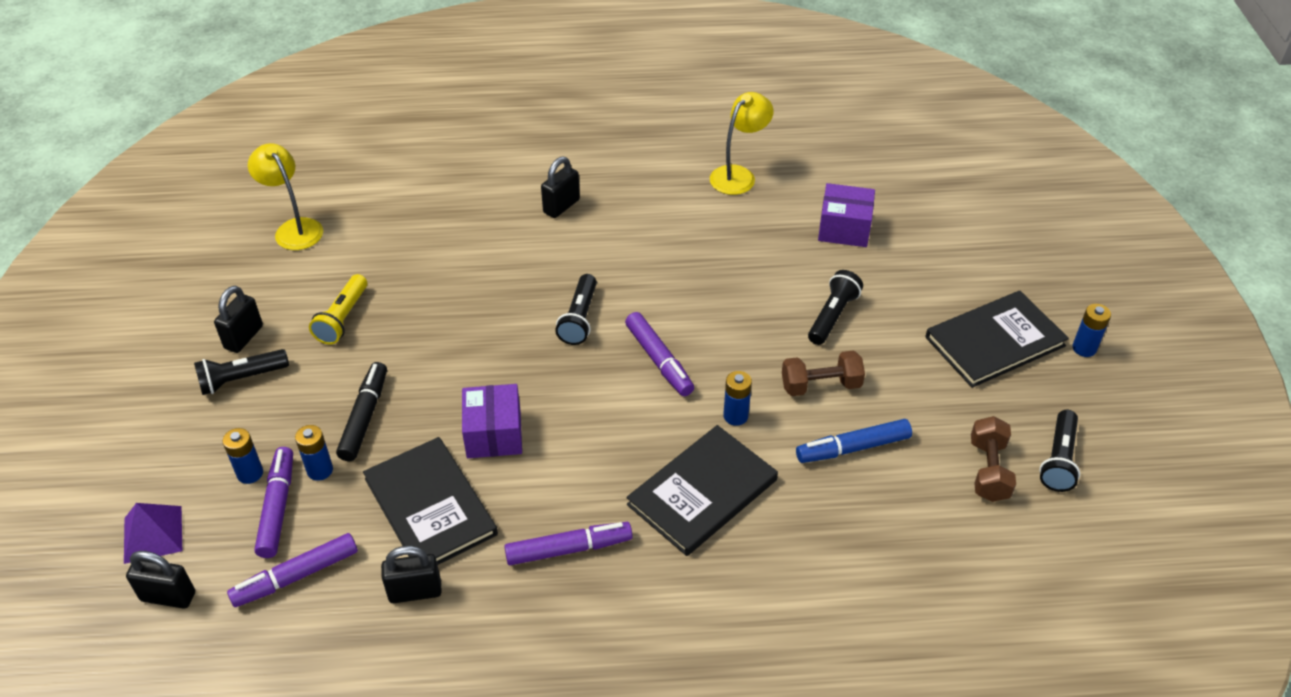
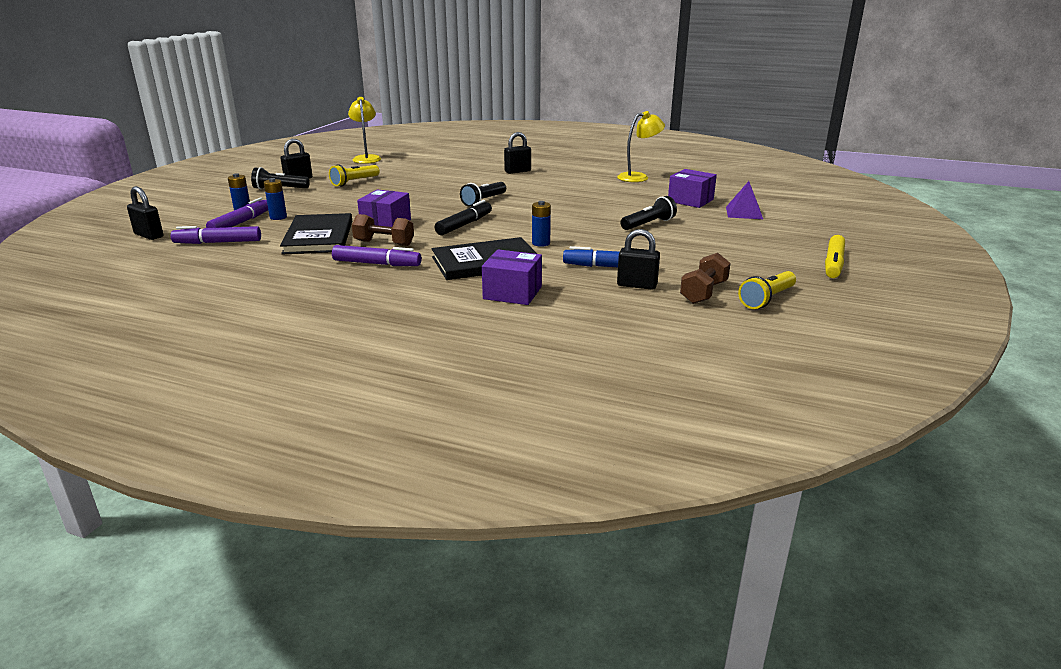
camera: 25 degrees right, 20 degrees down
(153, 534) = (171, 218): purple pyramid -> purple pyramid (744, 213)
(365, 417) = (324, 208): black marker -> black marker (464, 225)
(415, 592) = (271, 259): black padlock -> black padlock (637, 285)
(659, 360) = (515, 219): purple marker -> none
(785, 555) = (512, 293): none -> purple box
(820, 385) = (612, 243): brown dumbbell -> brown dumbbell (384, 243)
(995, 341) = (761, 250): black book -> none
(1058, 460) = (767, 299): black flashlight -> yellow flashlight
(1084, 348) = (833, 264): blue battery -> yellow marker

